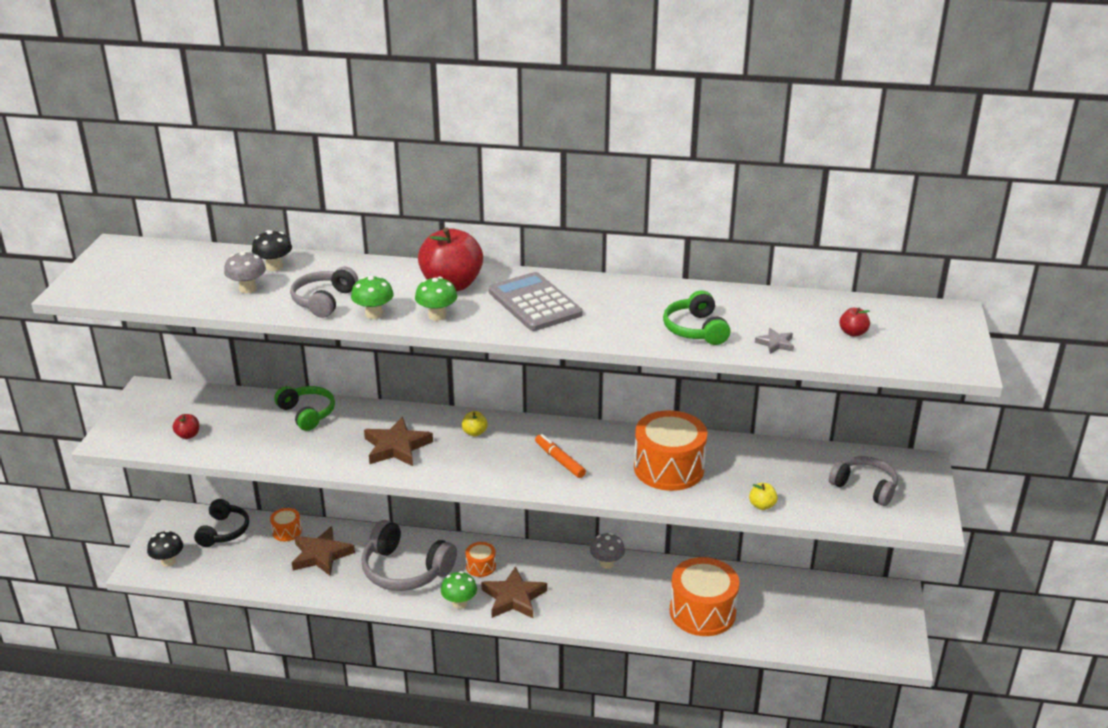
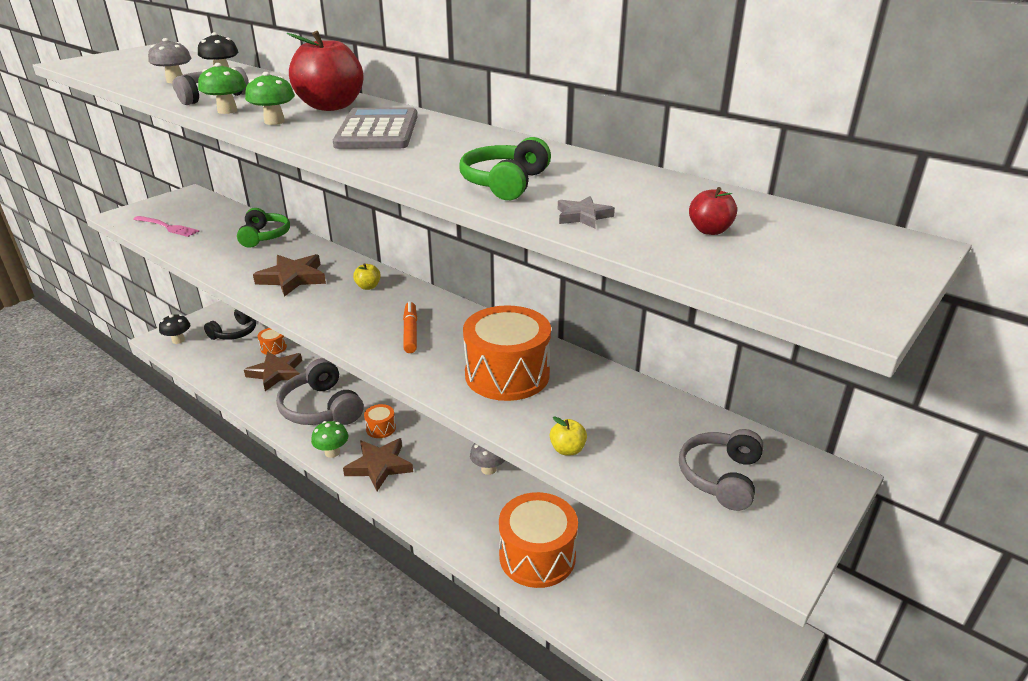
camera: 30 degrees right, 0 degrees up
(188, 435) = (167, 227): red apple -> pink fork
(864, 487) = (721, 477): grey headphones -> grey headphones turned 135 degrees counterclockwise

